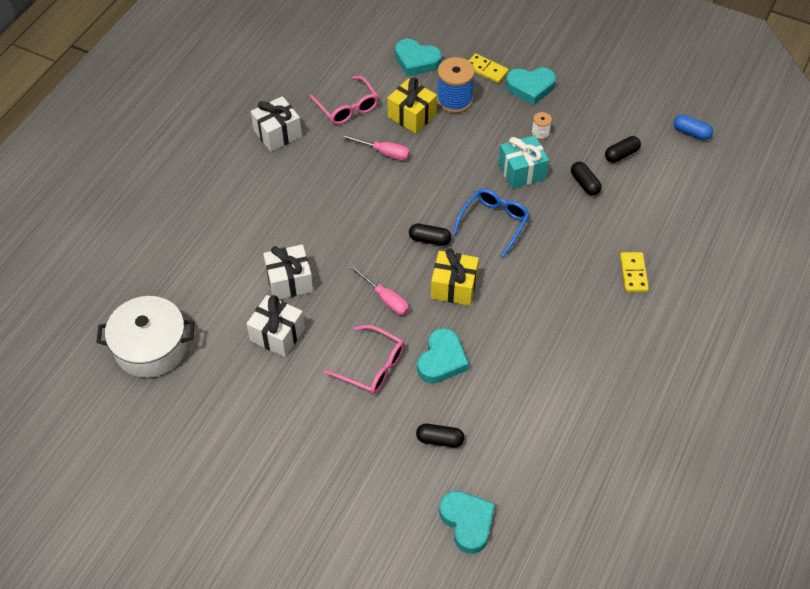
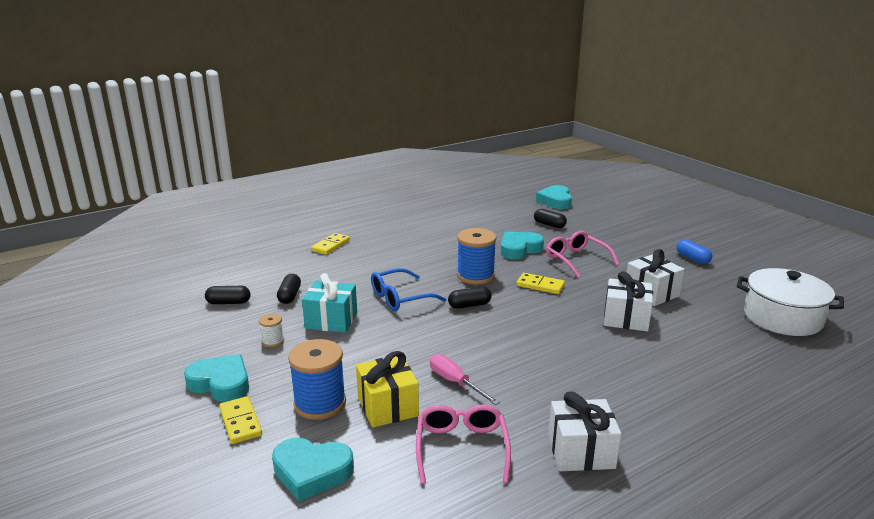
camera: 150 degrees left, 30 degrees down
(385, 299) = (540, 285): pink screwdriver -> yellow domino
(416, 61) = (312, 472): turquoise heart -> turquoise heart turned 135 degrees clockwise
(429, 239) = (469, 305): black capsule -> black capsule turned 60 degrees counterclockwise
(454, 287) = (475, 276): yellow gift -> blue spool
(691, 132) = (147, 296): blue capsule -> blue capsule (692, 258)

